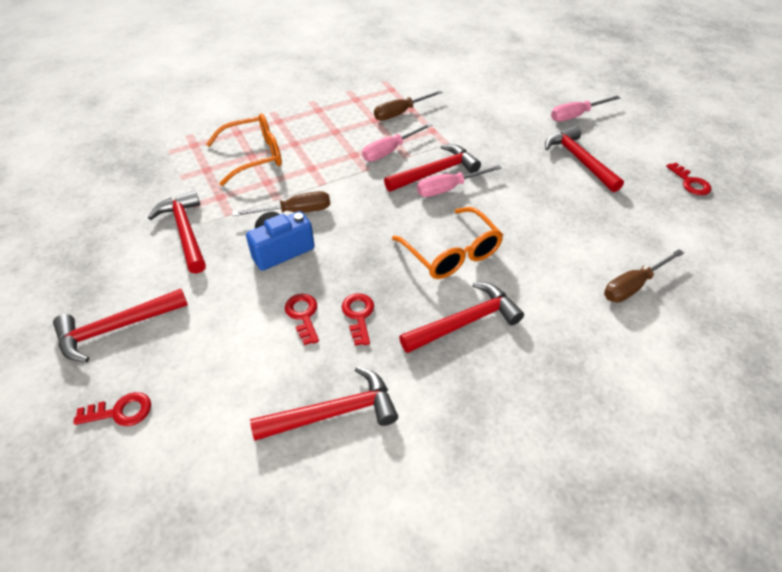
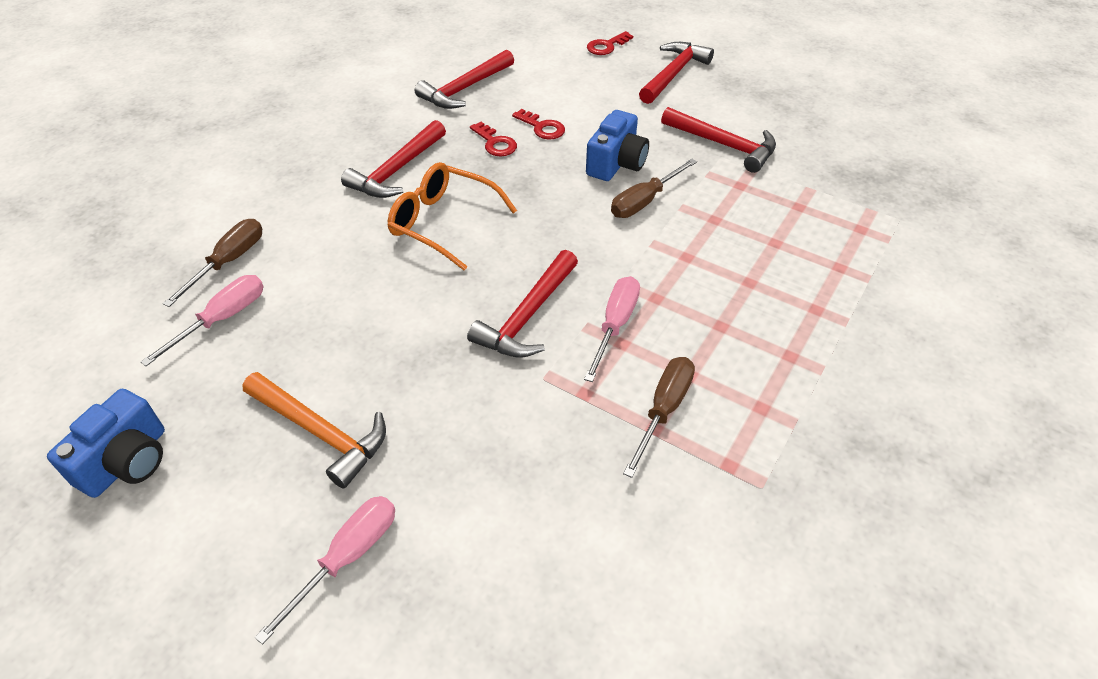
camera: 150 degrees right, 0 degrees up
(254, 156) = (772, 245): orange glasses -> none
(449, 188) = (494, 299): pink screwdriver -> pink screwdriver (222, 319)
(579, 160) = (320, 432): red hammer -> orange hammer
(690, 182) = (127, 461): red key -> blue camera

